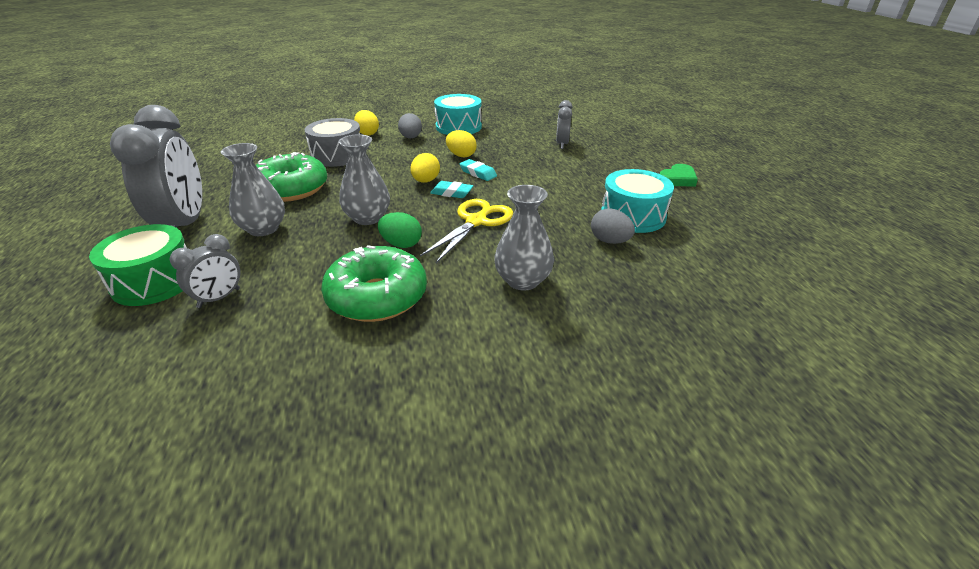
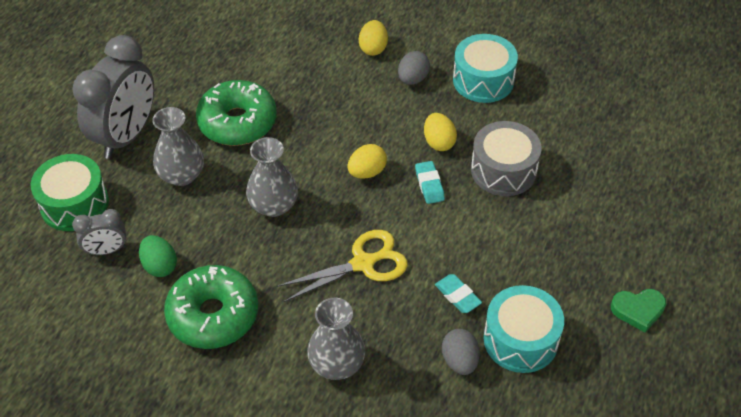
camera: 35 degrees right, 15 degrees up
(337, 155) = (314, 80): grey drum -> grey drum (503, 170)
(401, 244) = (276, 259): green egg -> green egg (160, 266)
(451, 193) = (376, 206): turquoise eraser -> turquoise eraser (457, 296)
(562, 144) = (572, 175): grey clock -> none

